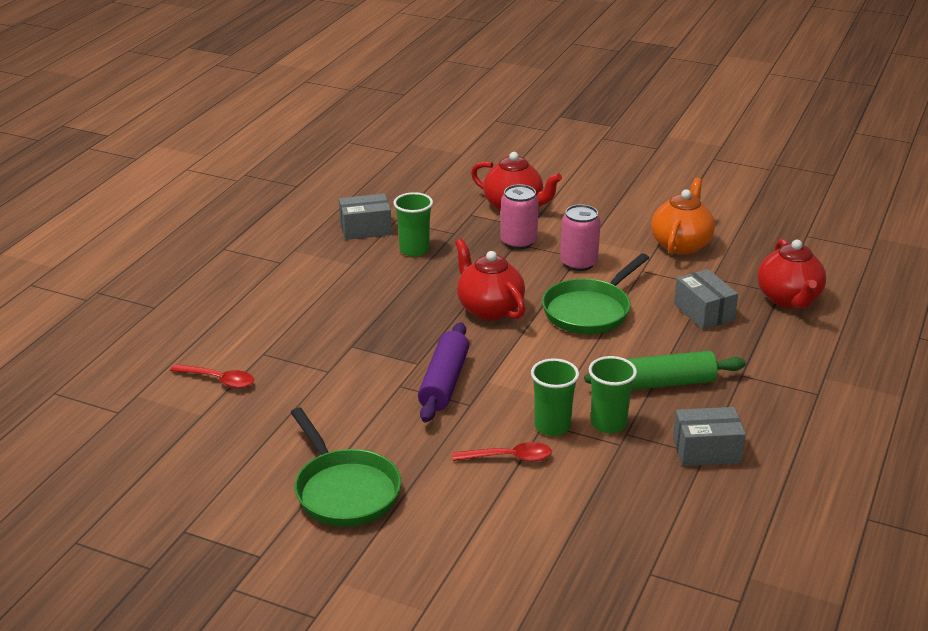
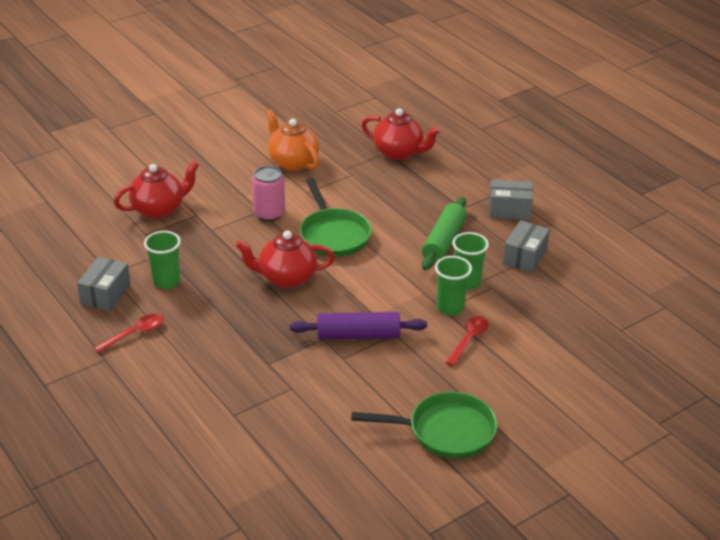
camera: 60 degrees left, 5 degrees up
(219, 380) = (249, 452): red spoon -> red spoon (135, 333)
(444, 382) = (358, 335): purple rolling pin -> purple rolling pin turned 45 degrees counterclockwise
(518, 242) = (211, 228): pink can -> none
(703, 312) = (381, 190): grey box -> grey box (509, 209)

